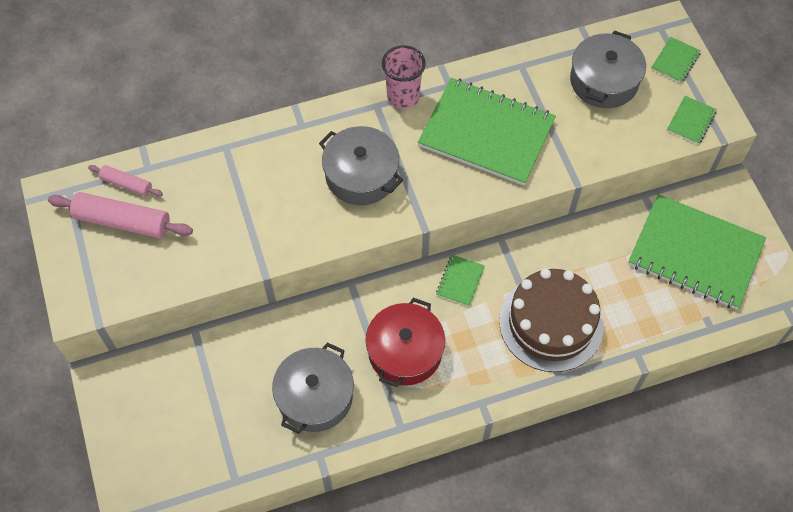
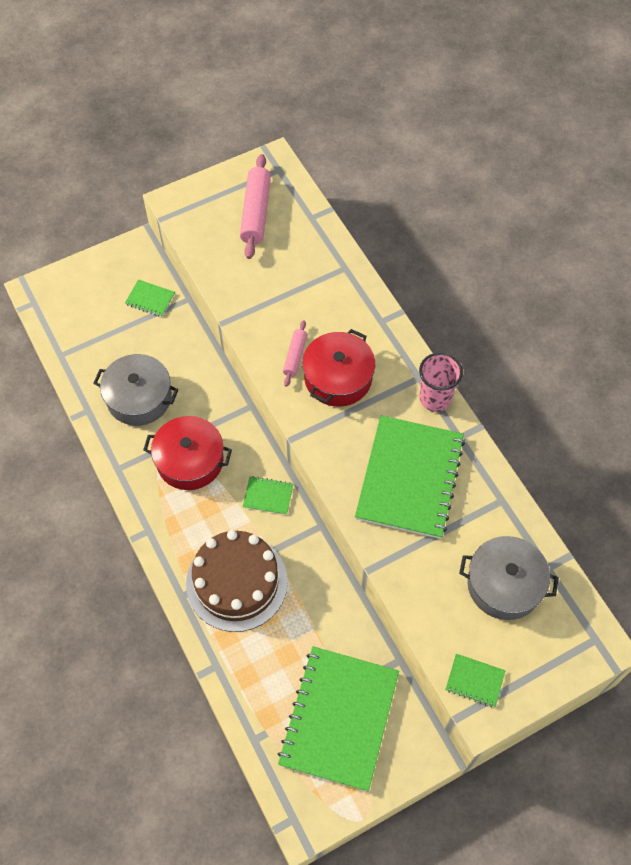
camera: 80 degrees right, 0 degrees up
(127, 184) = (292, 207): pink rolling pin -> pink rolling pin (295, 356)
(361, 175) = (338, 378): grey pot -> red pot
(675, 61) = (553, 659): green notebook -> green notebook (150, 299)

